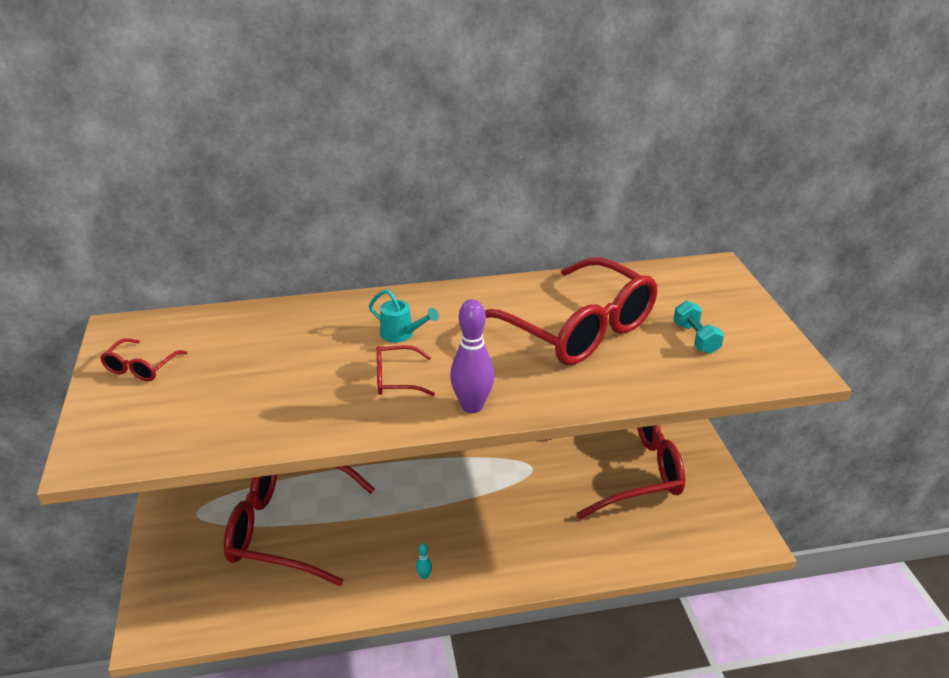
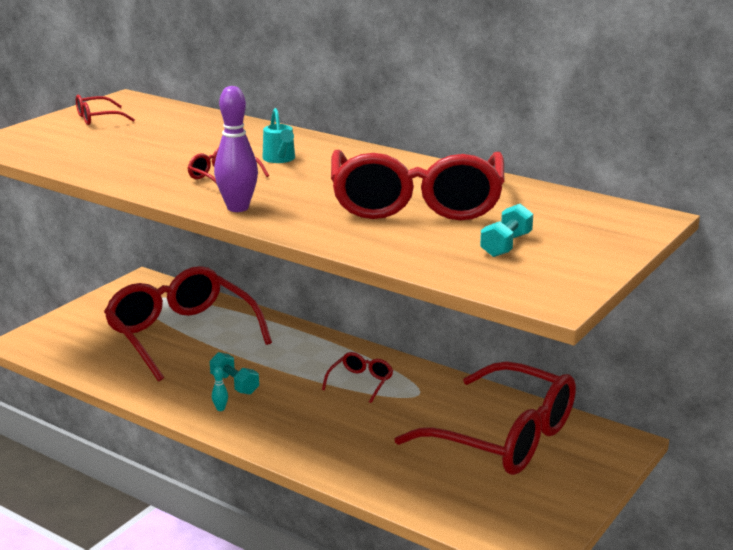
camera: 45 degrees right, 10 degrees down
(401, 546) = (234, 384): none -> turquoise dumbbell
(483, 483) = (361, 382): none -> red glasses

